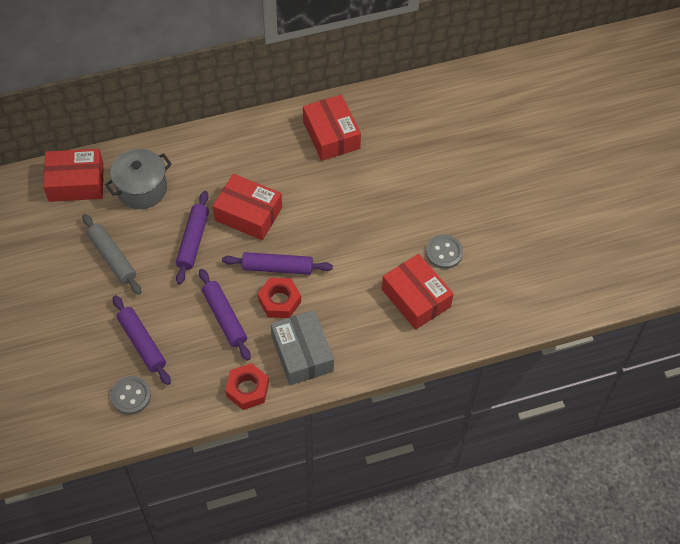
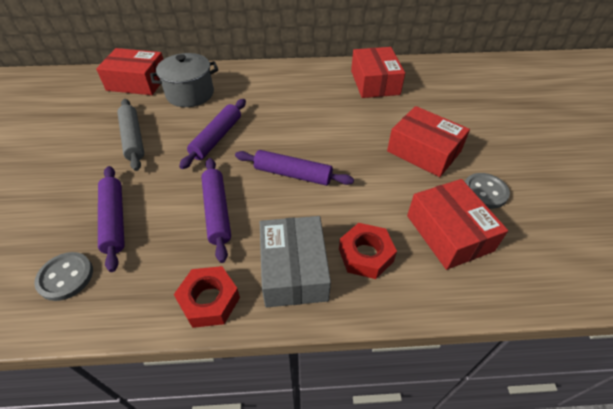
camera: 15 degrees right, 10 degrees down
(248, 214) = (279, 125): red box -> red box (424, 151)
(279, 301) = (284, 206): red nut -> red nut (365, 255)

